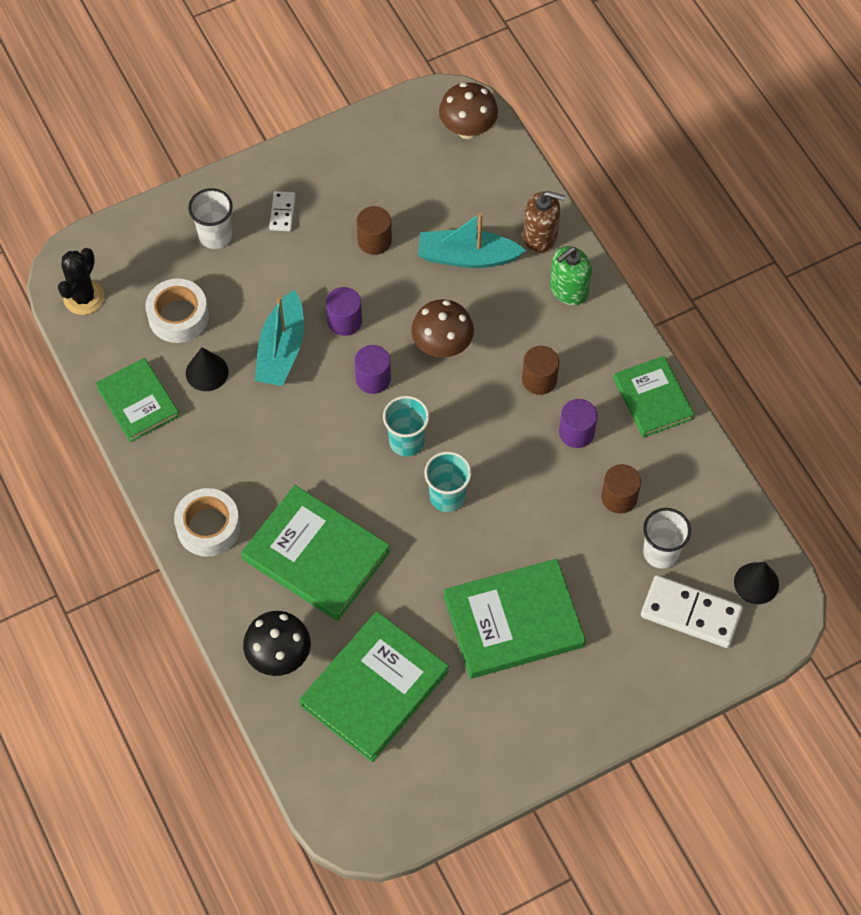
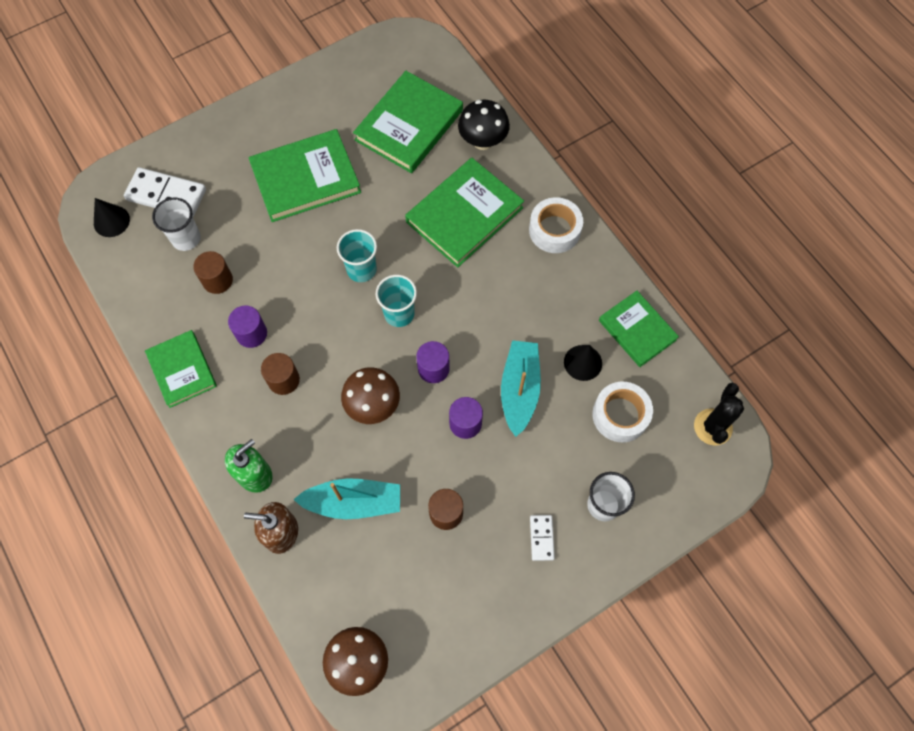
camera: 175 degrees right, 5 degrees up
(316, 555) = (464, 215): green book -> green book turned 75 degrees counterclockwise

